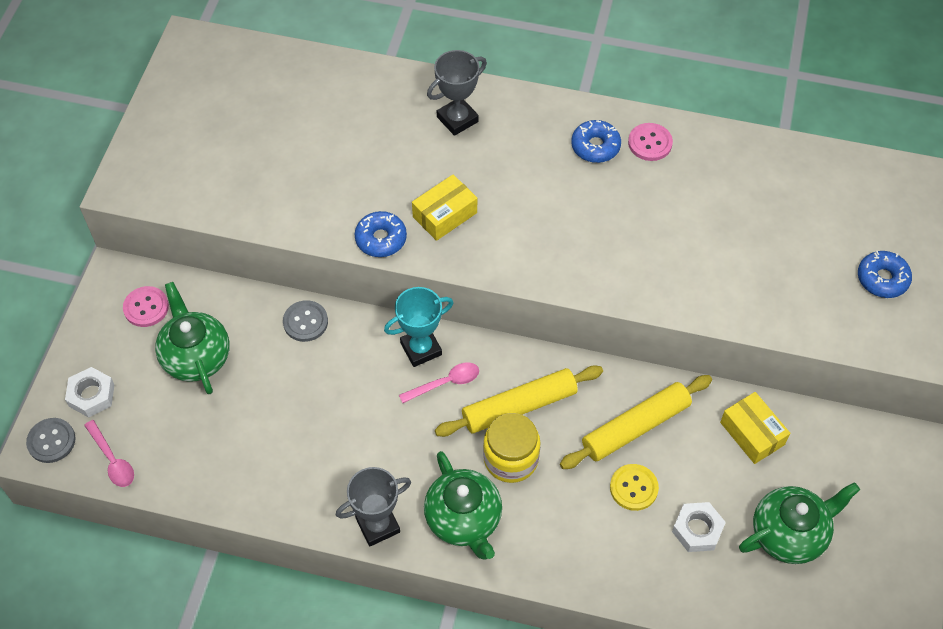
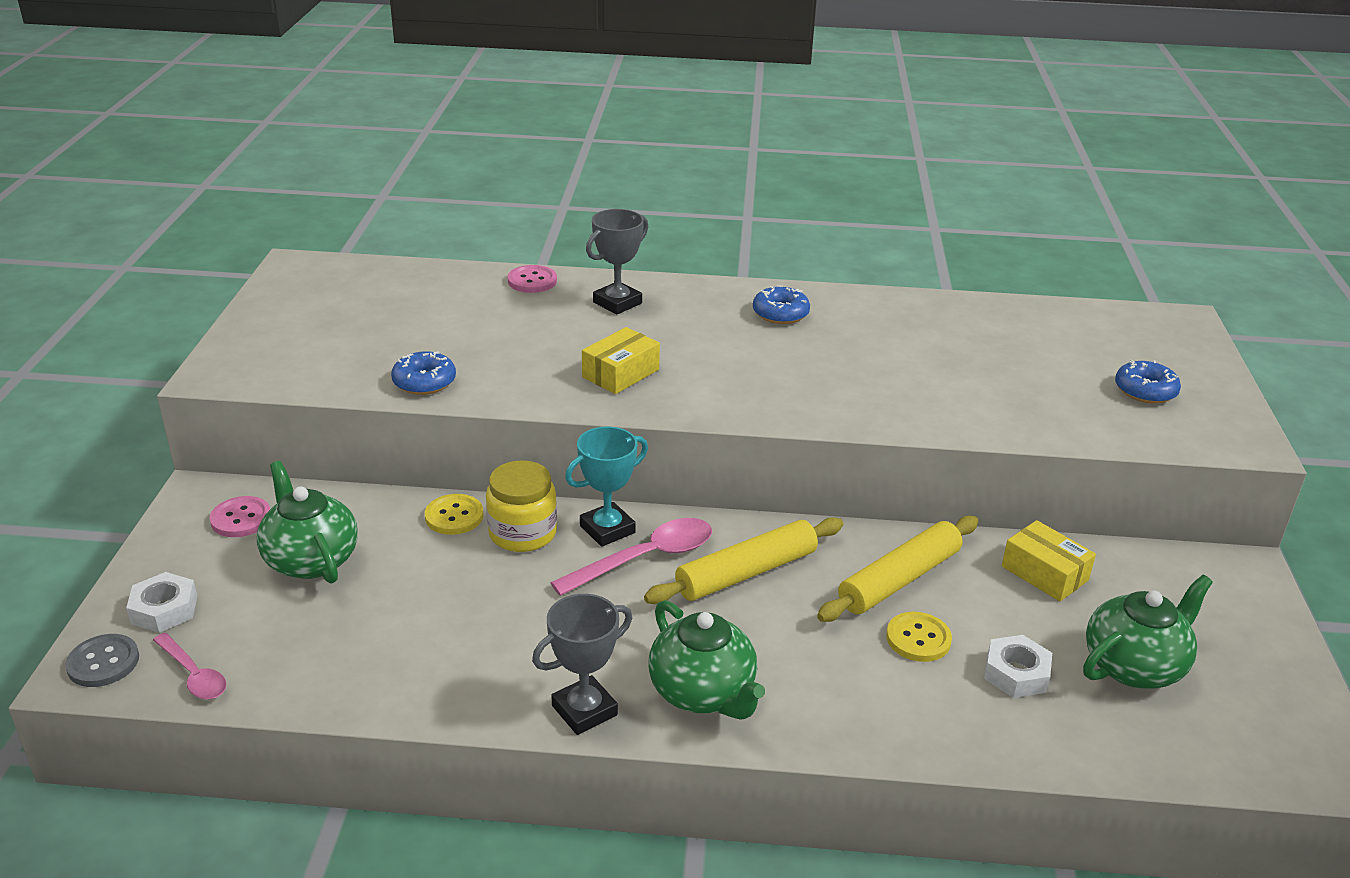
camera: 10 degrees left, 25 degrees down
(305, 322) = (454, 516): grey button -> yellow button
(381, 239) = (547, 397): blue donut -> blue donut (424, 382)
(446, 383) = (646, 558): pink spoon -> pink spoon, size x1.61
(511, 459) = (749, 624): yellow jar -> yellow jar (522, 533)
(650, 143) = (840, 308): pink button -> pink button (532, 281)

